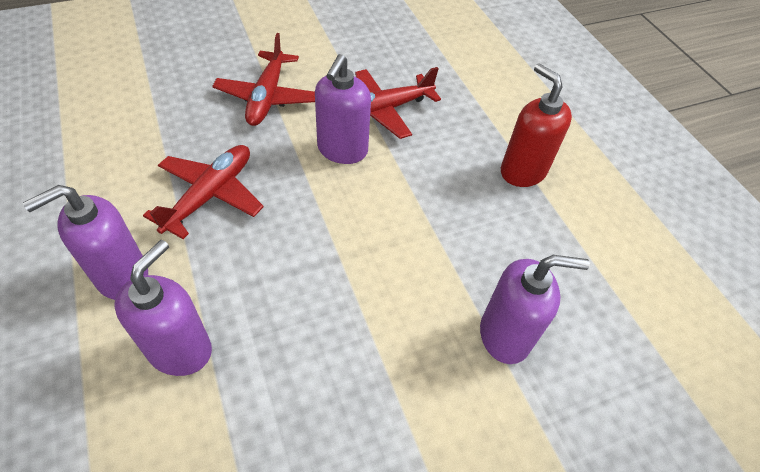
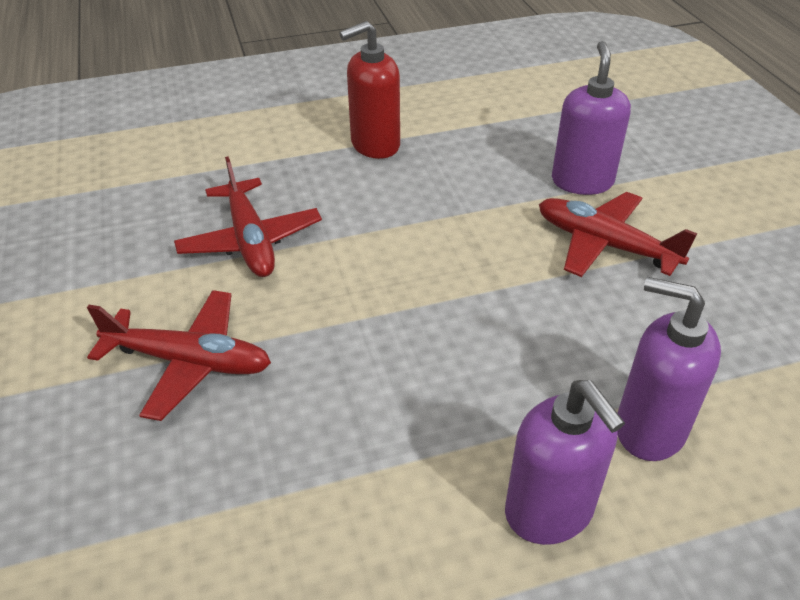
camera: 80 degrees left, 10 degrees down
(210, 195) = (395, 419): red plane -> red plane (604, 244)
(342, 150) = (322, 281): purple soap dispenser -> none

